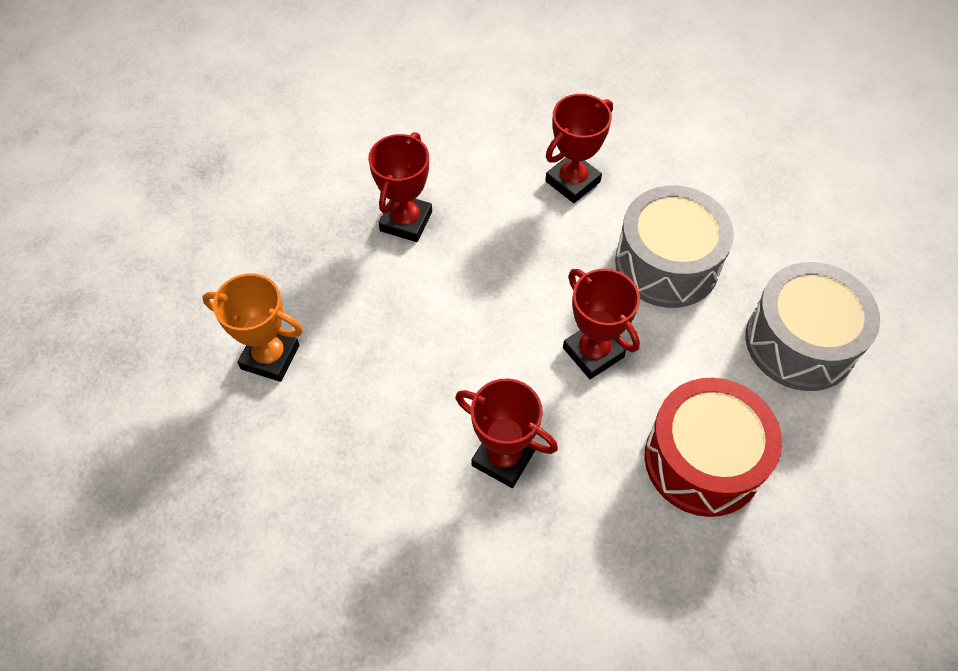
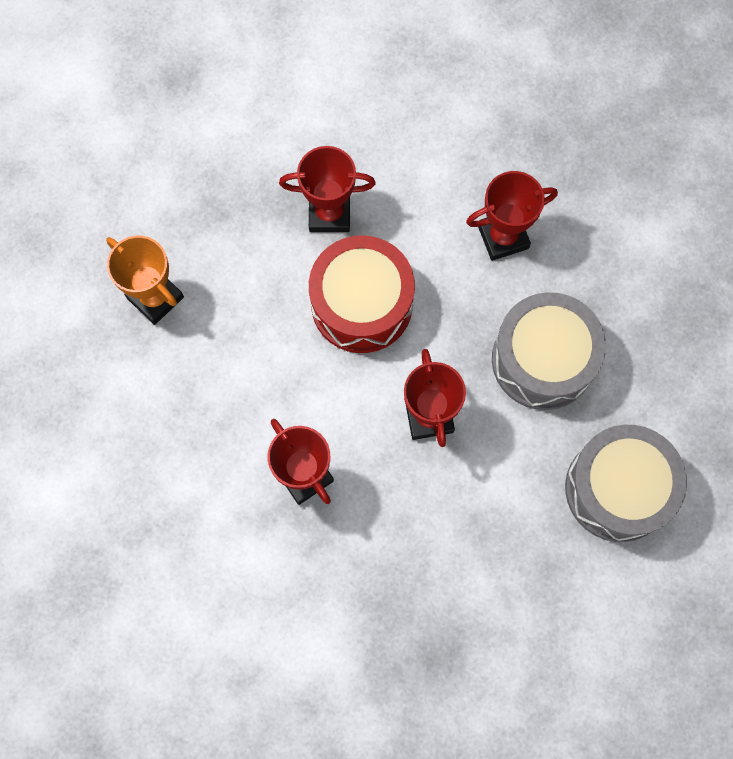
camera: 25 degrees right, 15 degrees up
(406, 221) = (329, 213): red trophy -> red trophy turned 45 degrees clockwise
(703, 460) = (468, 554): red drum -> red drum (361, 304)

